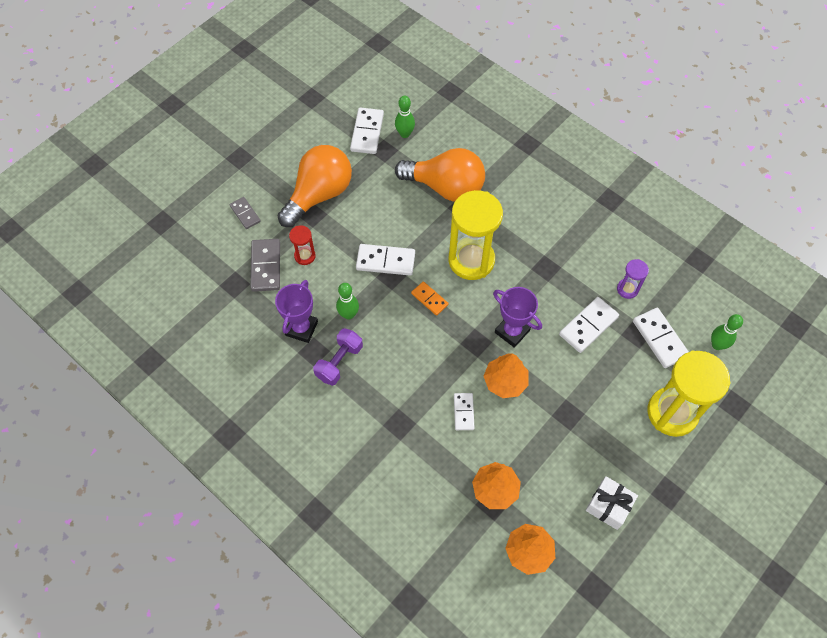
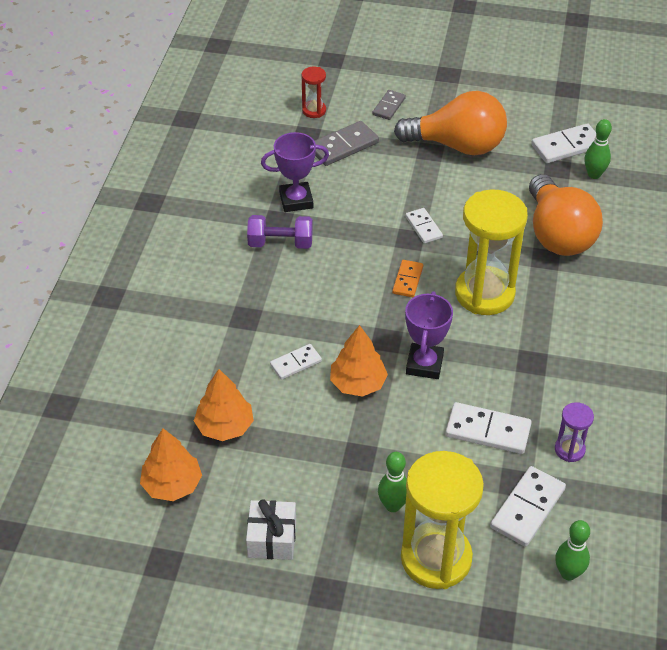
camera: 60 degrees right, 15 degrees down
(305, 256) = (378, 167): red hourglass -> red hourglass (314, 110)
(348, 314) = (339, 227): green bowling pin -> green bowling pin (393, 505)
(385, 261) = (423, 227): white domino -> white domino, size x0.62

